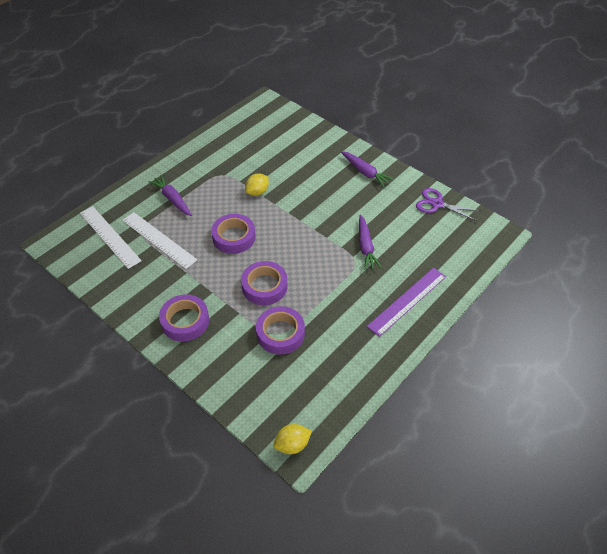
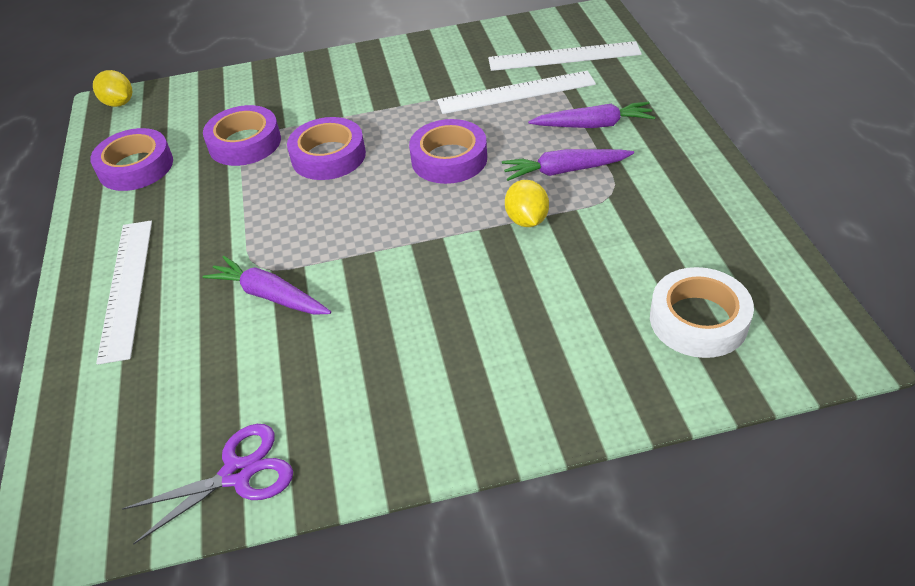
camera: 130 degrees right, 5 degrees down
(185, 321) = (356, 79): purple tape -> purple tape (136, 167)
(276, 131) = (698, 320): none -> white tape
(292, 445) = (119, 103): yellow lemon -> yellow lemon turned 60 degrees counterclockwise
(365, 172) = (441, 403): purple carrot -> purple carrot (565, 171)
(407, 301) = (127, 287): purple ruler -> white ruler

